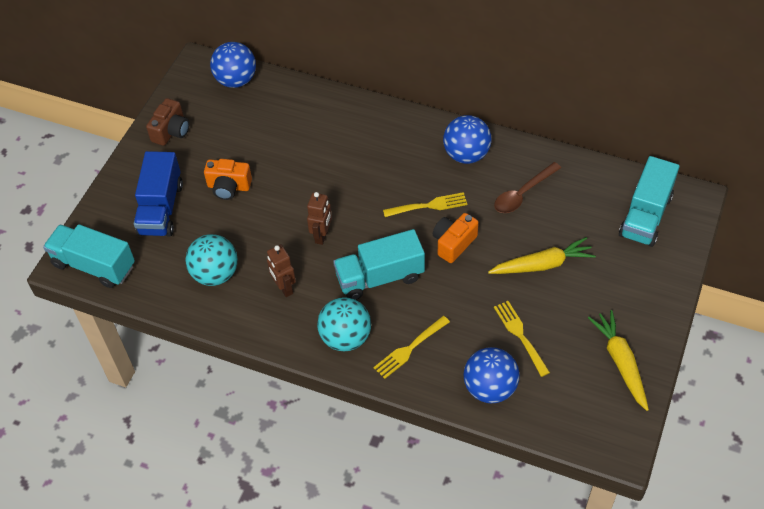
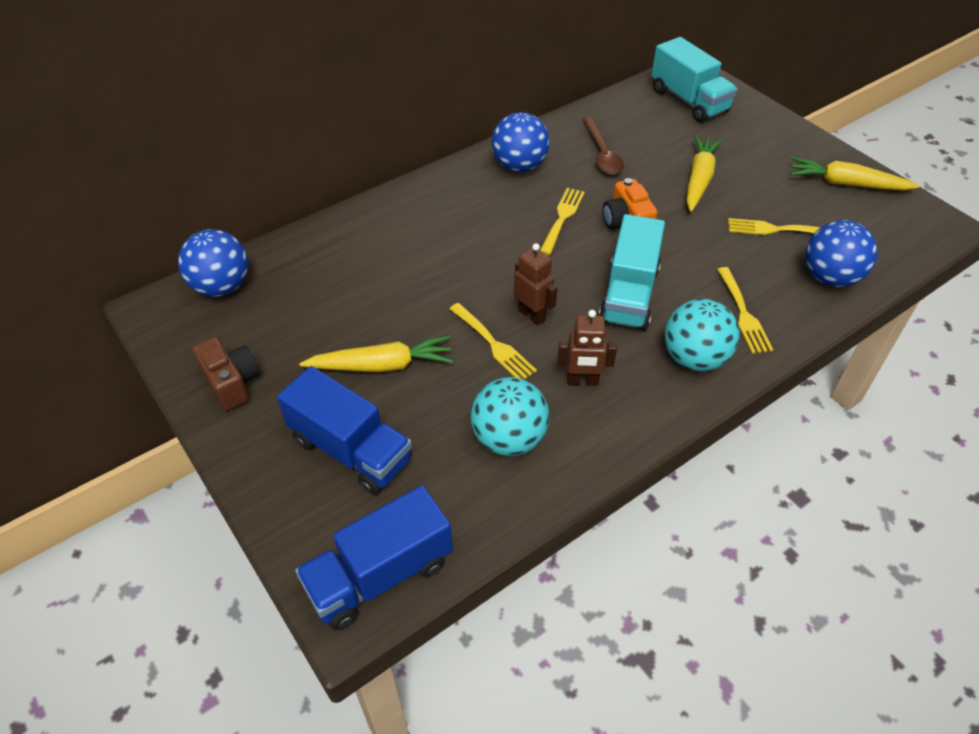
camera: 60 degrees left, 5 degrees down
(94, 265) = (380, 575): turquoise truck -> blue truck
(229, 187) = (382, 365): orange camera -> yellow carrot
(283, 230) = (494, 344): none -> yellow fork

